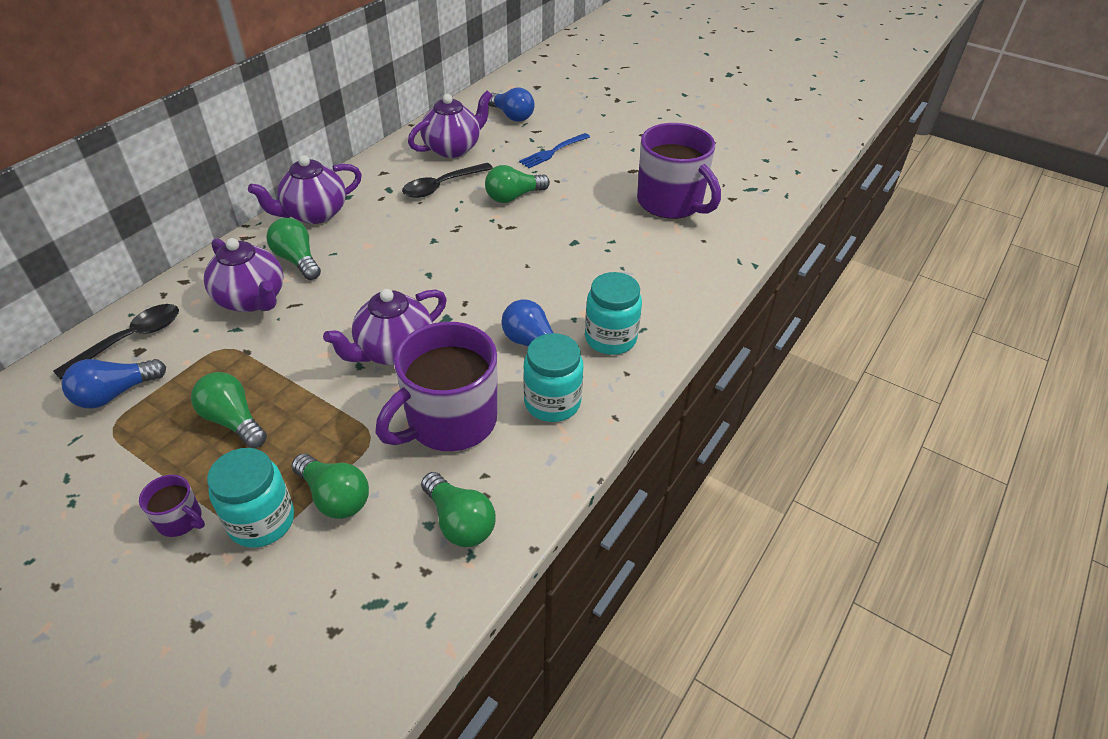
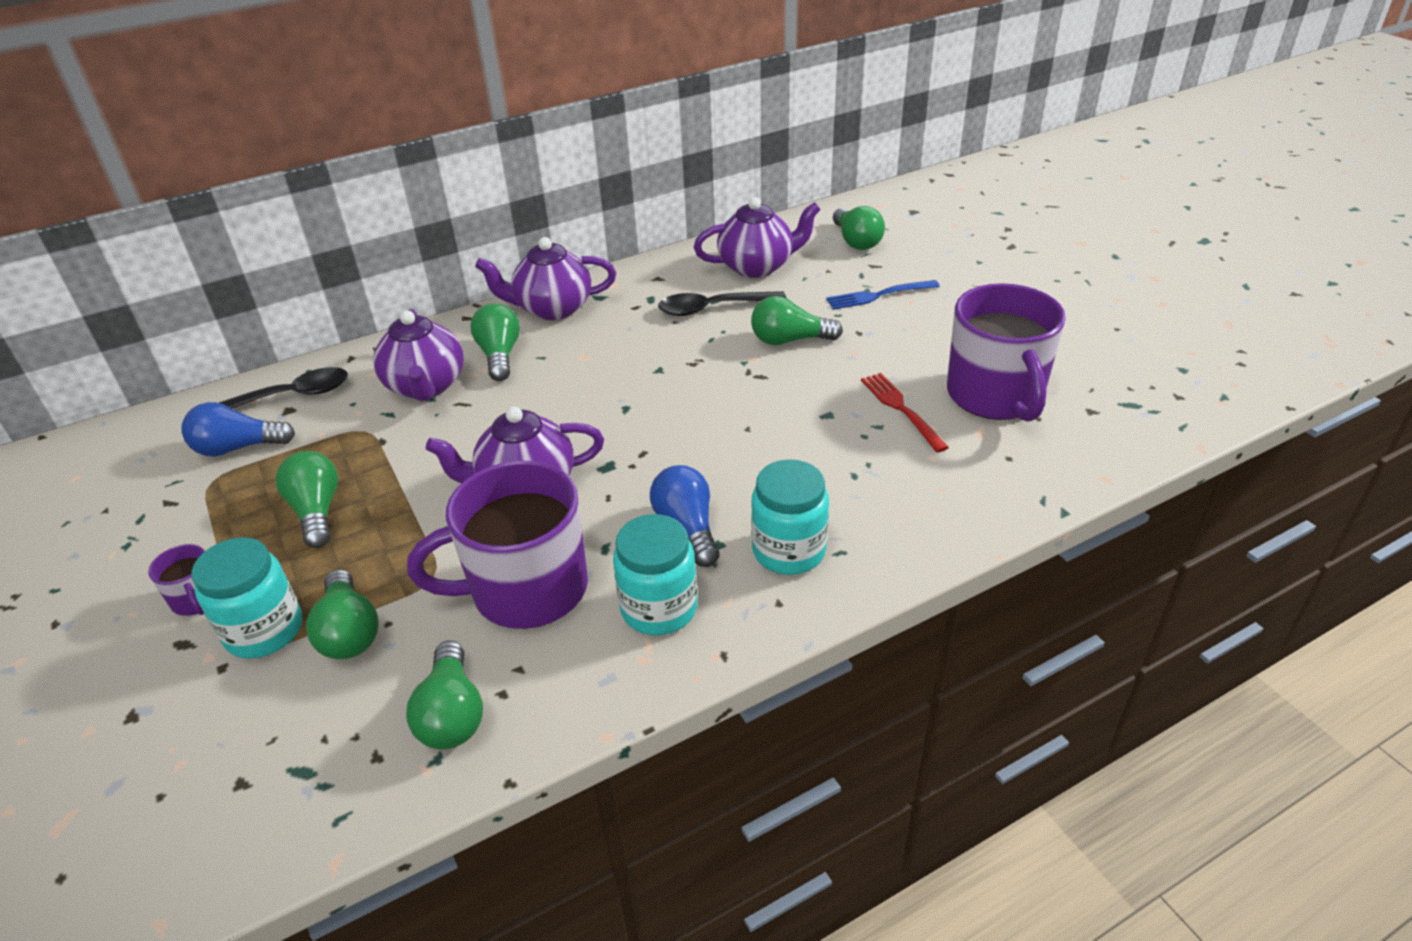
camera: 30 degrees right, 5 degrees down
(511, 116) = (856, 241): blue light bulb -> green light bulb
(619, 226) = (901, 409): none -> red fork

